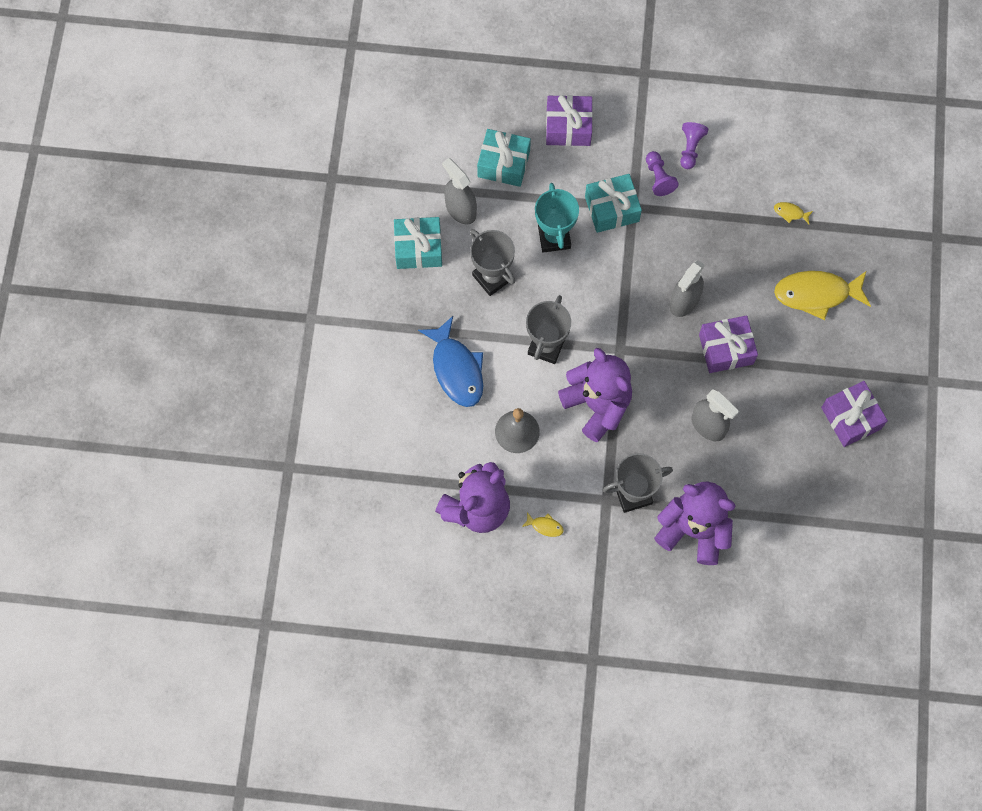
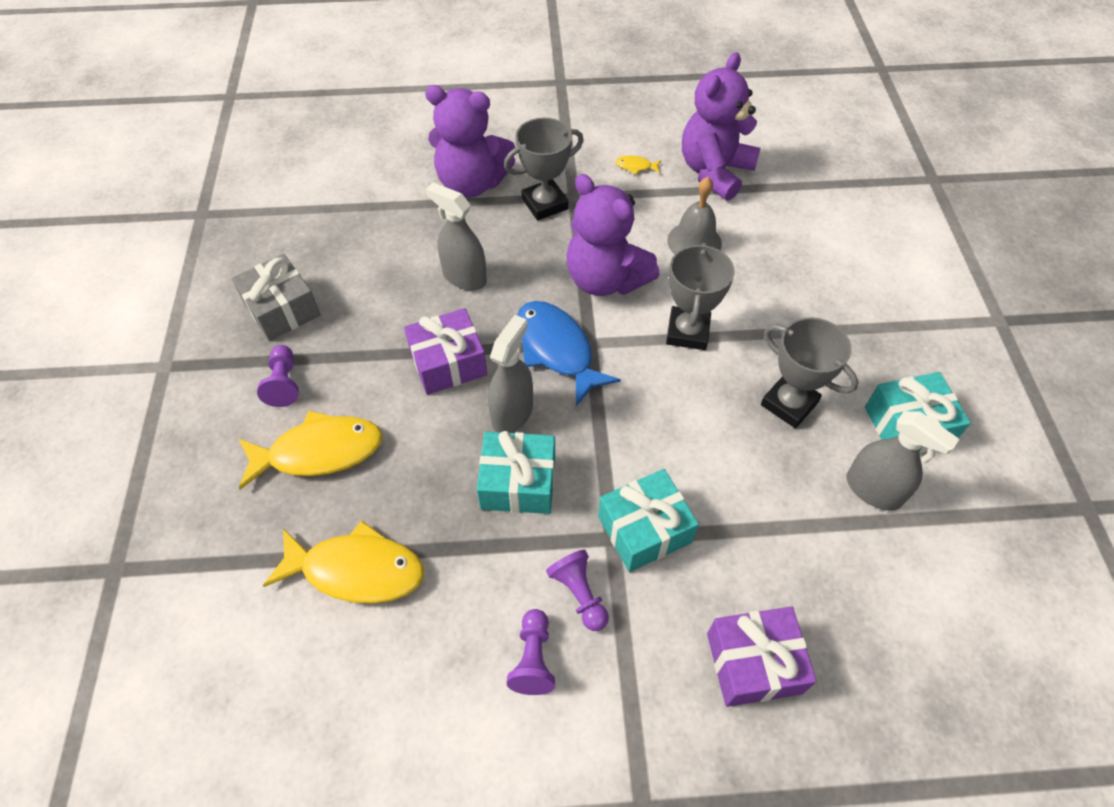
camera: 170 degrees right, 15 degrees down
(456, 369) = (791, 292): blue fish -> blue fish (557, 350)
(503, 164) = (838, 575): turquoise gift -> turquoise gift (518, 482)
(554, 237) = (720, 471): turquoise trophy -> none
(790, 213) = (356, 570): yellow fish -> yellow fish, size x2.42
(844, 351) = (284, 383): none -> purple pawn
(851, 418) = (282, 309): purple gift -> grey gift

